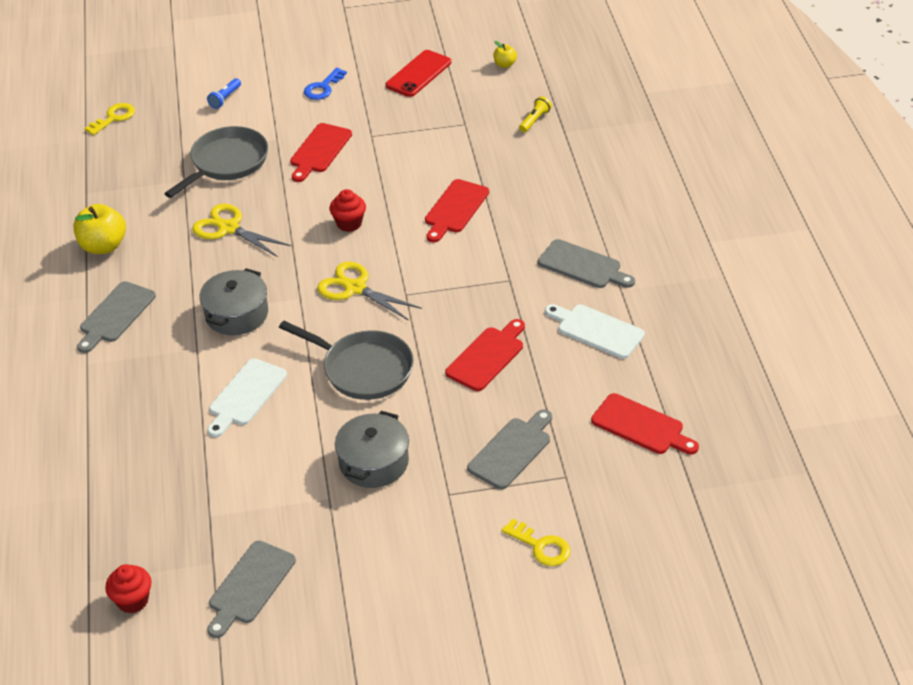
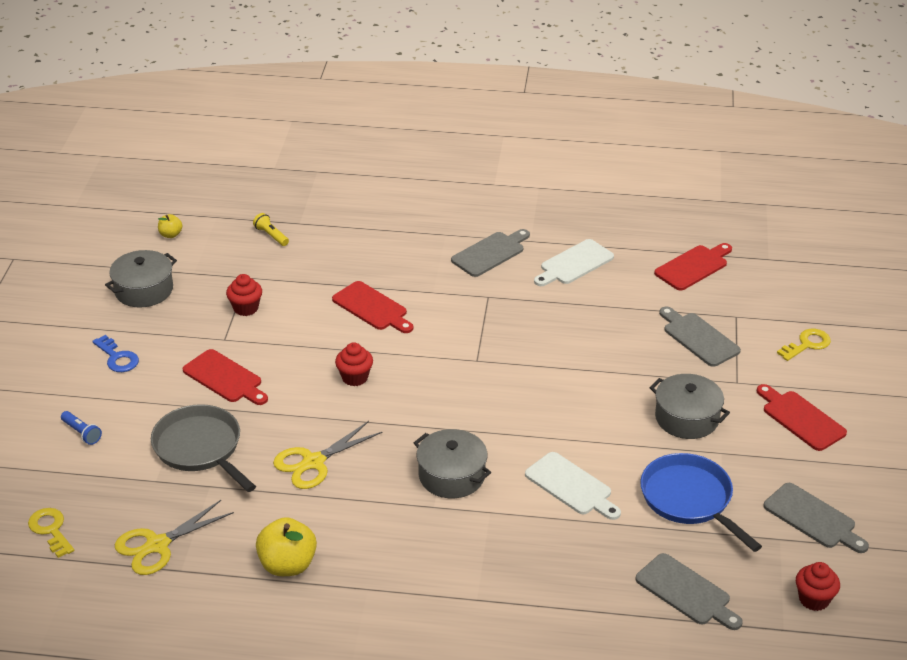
camera: 75 degrees left, 5 degrees down
(115, 315) = (409, 567): grey cutting board -> grey cutting board (686, 592)
(251, 484) = (689, 499): none -> blue pan
(355, 288) = (452, 390): yellow scissors -> yellow scissors (157, 545)
(363, 369) = (566, 404): grey pan -> none
(418, 74) = (144, 290): red phone -> grey pot
(419, 135) = (246, 308): none -> red cupcake
(487, 357) = (581, 328): red cutting board -> red cutting board (801, 419)

